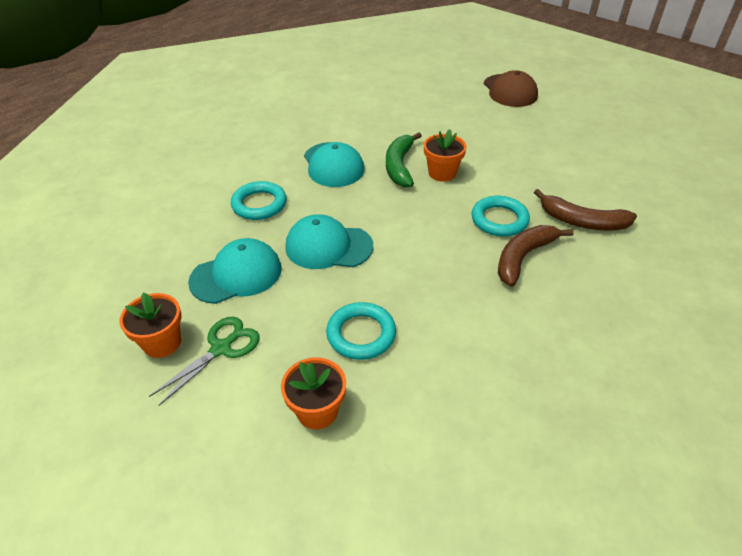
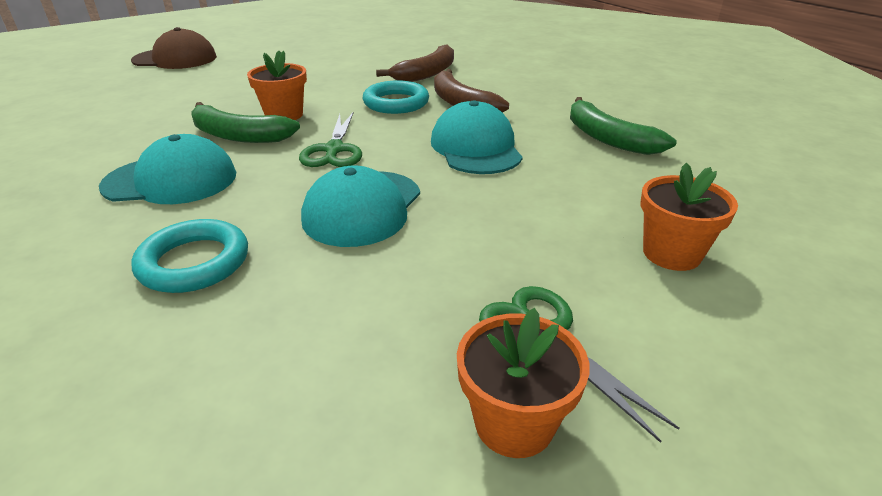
camera: 75 degrees left, 10 degrees down
(236, 275) = (370, 305): turquoise cap -> turquoise cap (476, 147)
(361, 334) = (545, 206): turquoise ring -> none
(399, 212) = (334, 150): none -> green scissors
(502, 367) = (607, 138): none -> green banana

